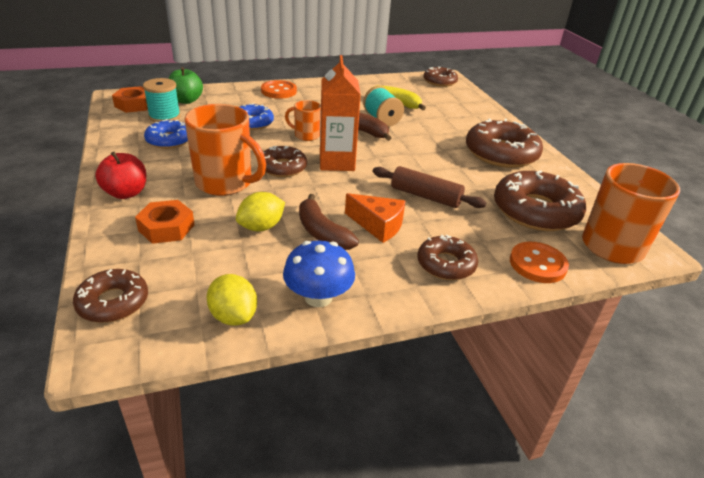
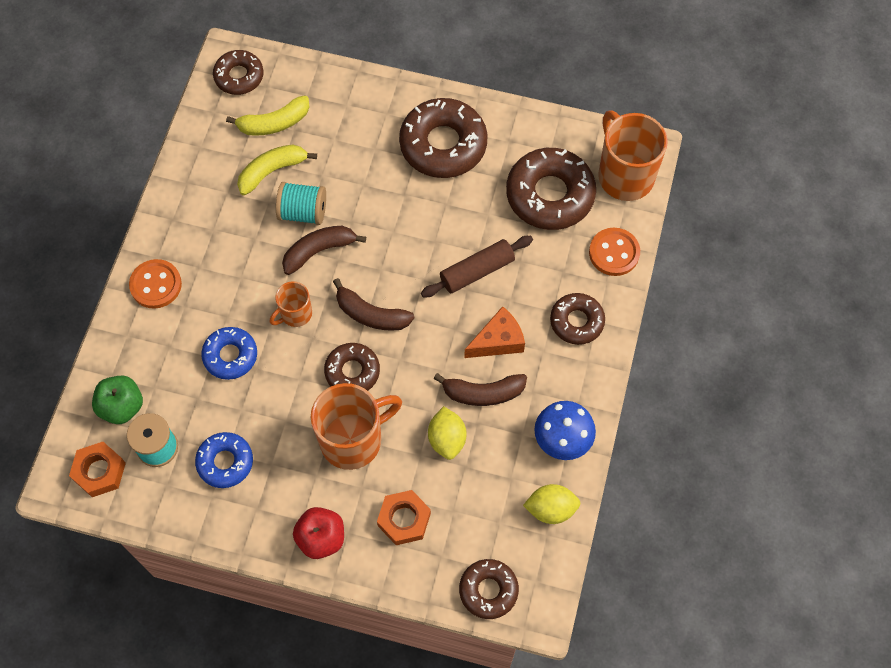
camera: 55 degrees left, 30 degrees up
(337, 162) = (371, 314): orange carton -> brown banana
(427, 97) = (274, 123): none -> yellow banana

